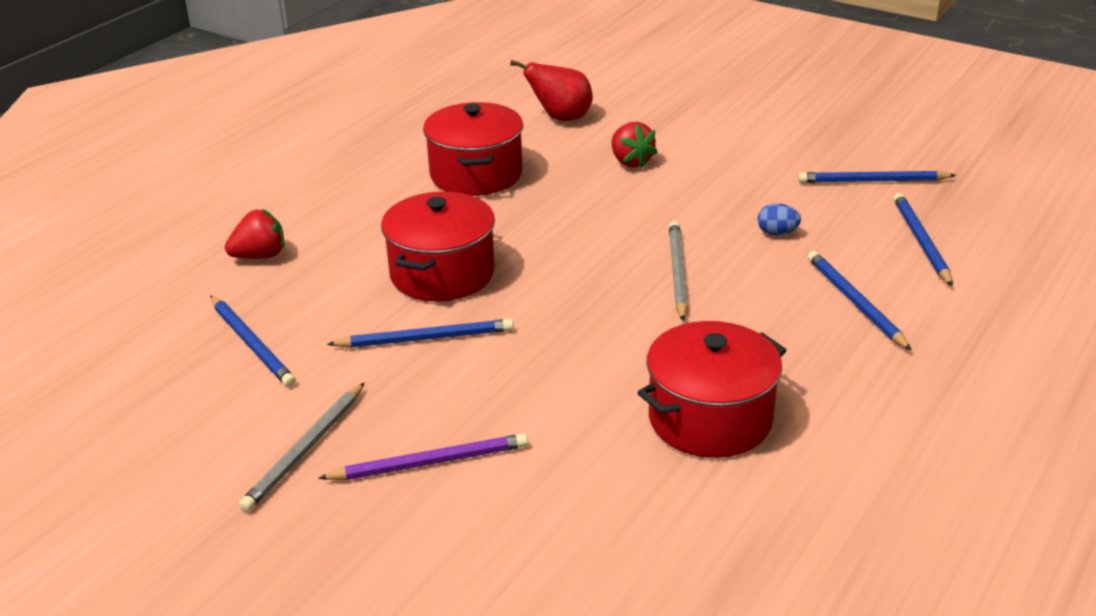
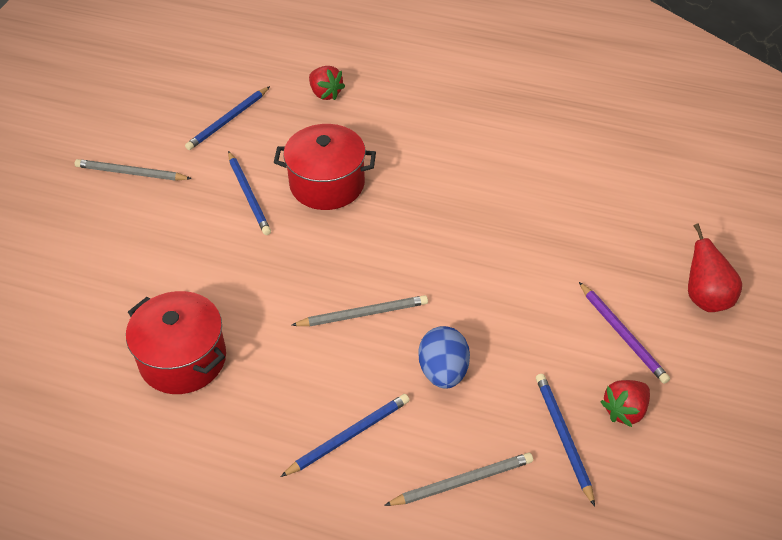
camera: 75 degrees right, 15 degrees up
(429, 462) = (124, 228): purple pencil -> purple pencil (622, 334)
(476, 174) = (471, 168): red pot -> none
(561, 118) = (588, 197): red pear -> red pear (705, 298)
(631, 162) = (529, 256): red strawberry -> red strawberry (625, 411)
(777, 233) = (443, 372): blue egg -> blue egg, size x1.82
(921, 241) = (462, 481): blue pencil -> grey pencil

